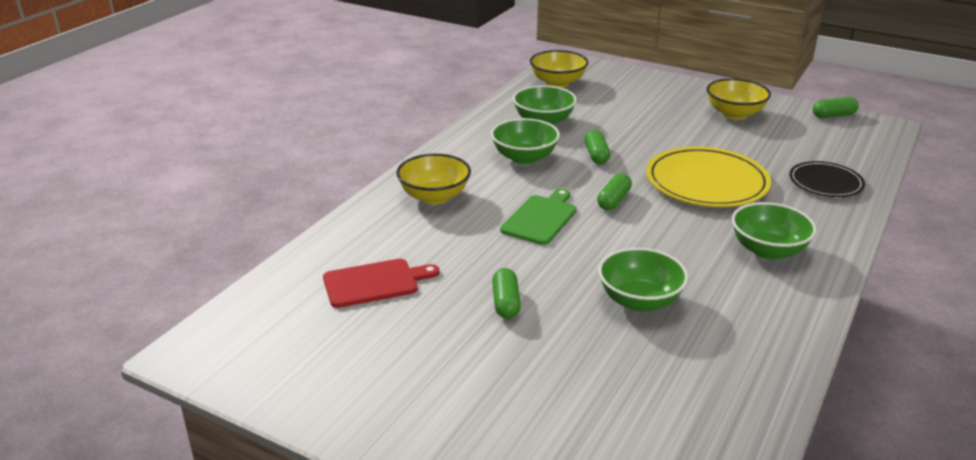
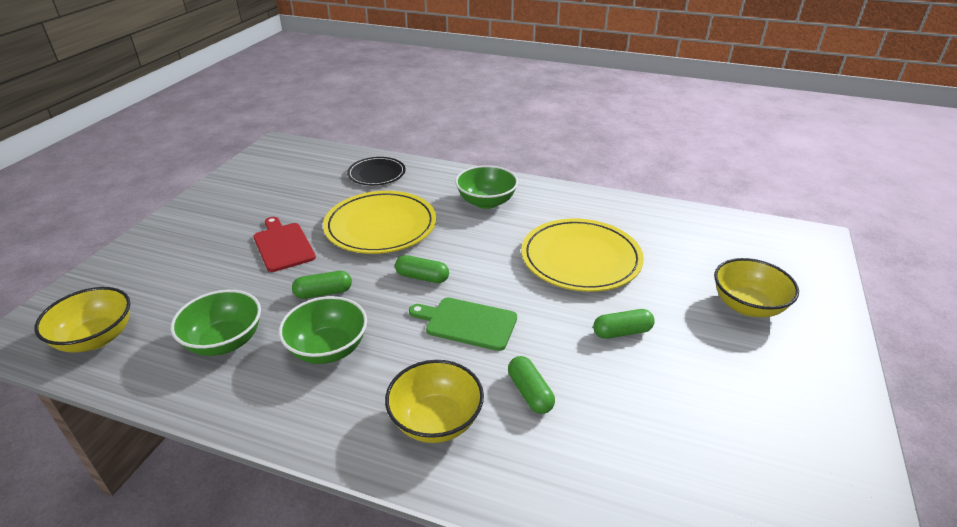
camera: 100 degrees left, 5 degrees up
(375, 283) = (639, 440): red cutting board -> red cutting board (283, 245)
(639, 300) = (580, 258): green bowl -> yellow plate
(734, 114) = (236, 208): yellow bowl -> yellow bowl (747, 306)
(833, 115) = (252, 162): green capsule -> green capsule (530, 393)

